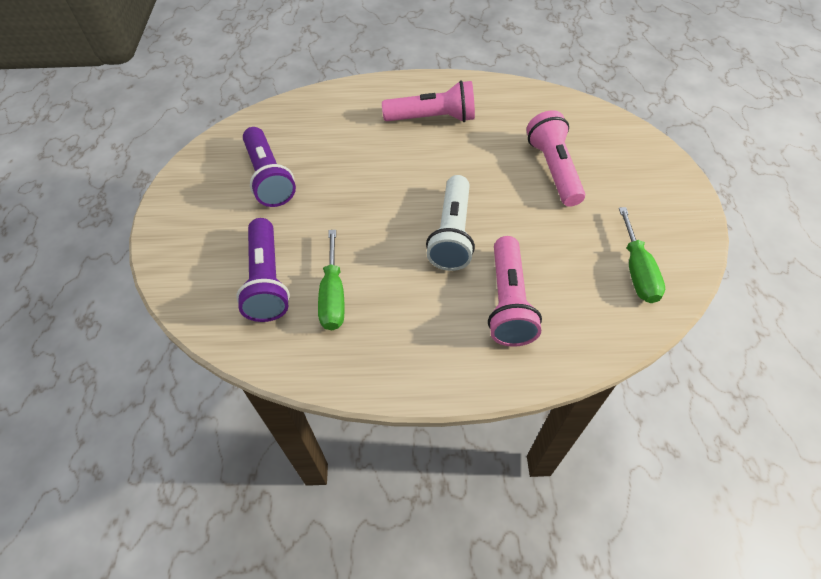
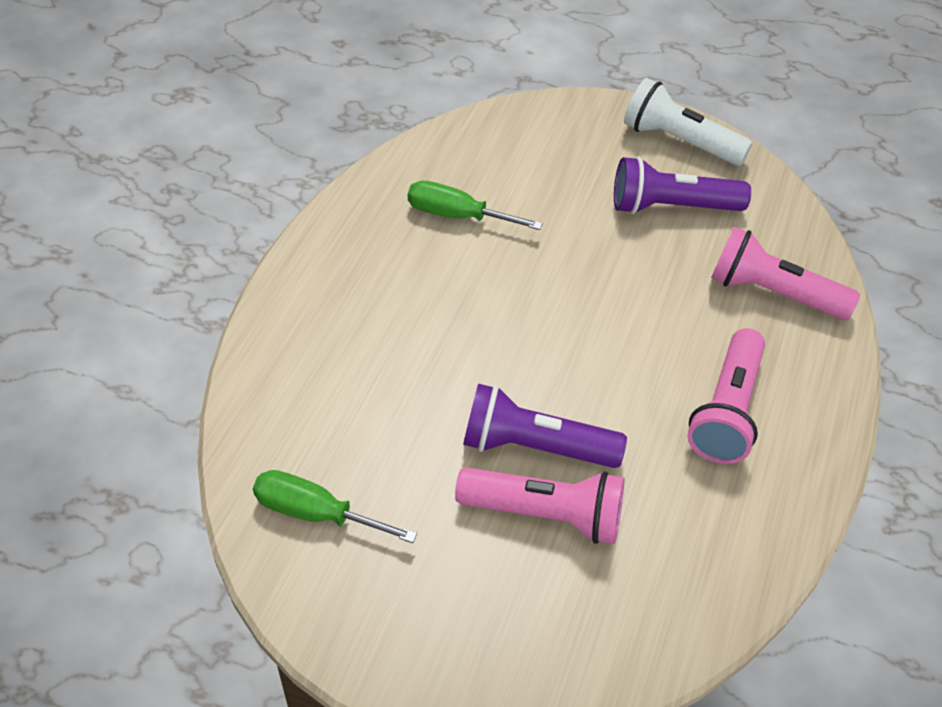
camera: 110 degrees right, 5 degrees down
(267, 281) = (507, 172): purple flashlight -> purple flashlight (534, 446)
(452, 234) = (486, 346): white flashlight -> white flashlight (679, 141)
(508, 302) = (355, 357): pink flashlight -> pink flashlight (772, 293)

